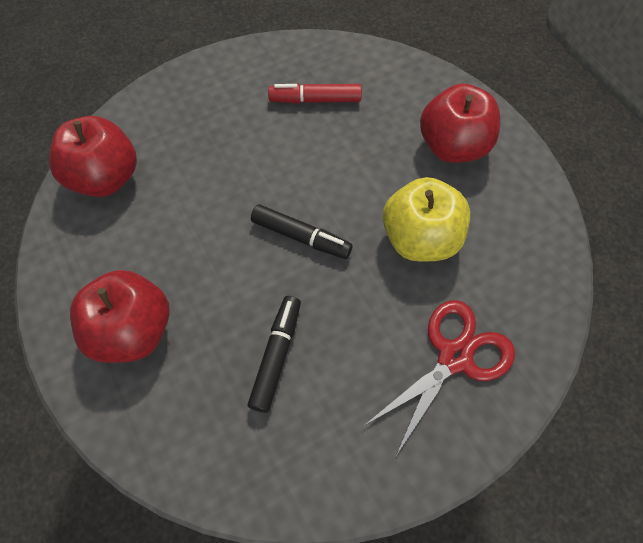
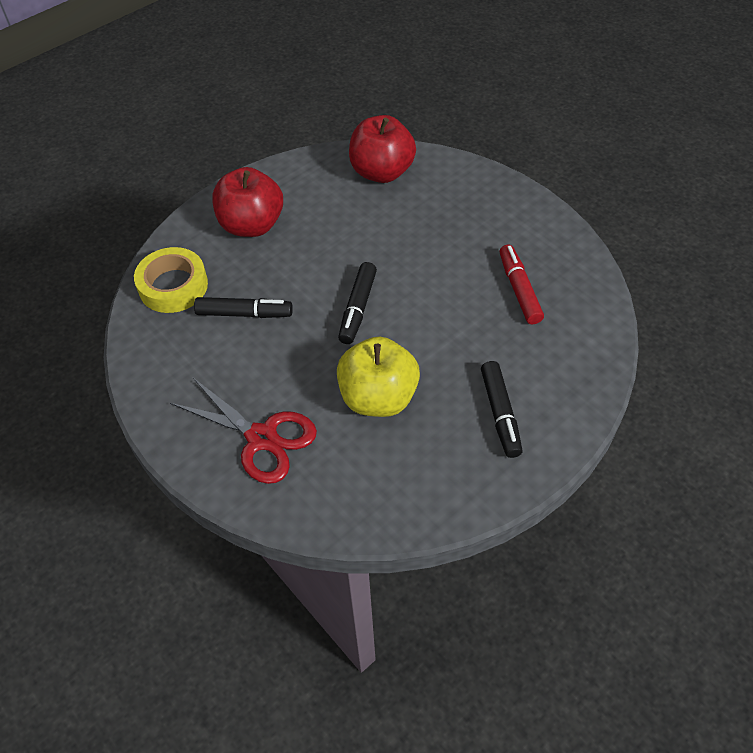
camera: 80 degrees right, 10 degrees down
(205, 440) = (173, 286): none -> yellow tape
(452, 146) = (500, 413): red apple -> black marker

